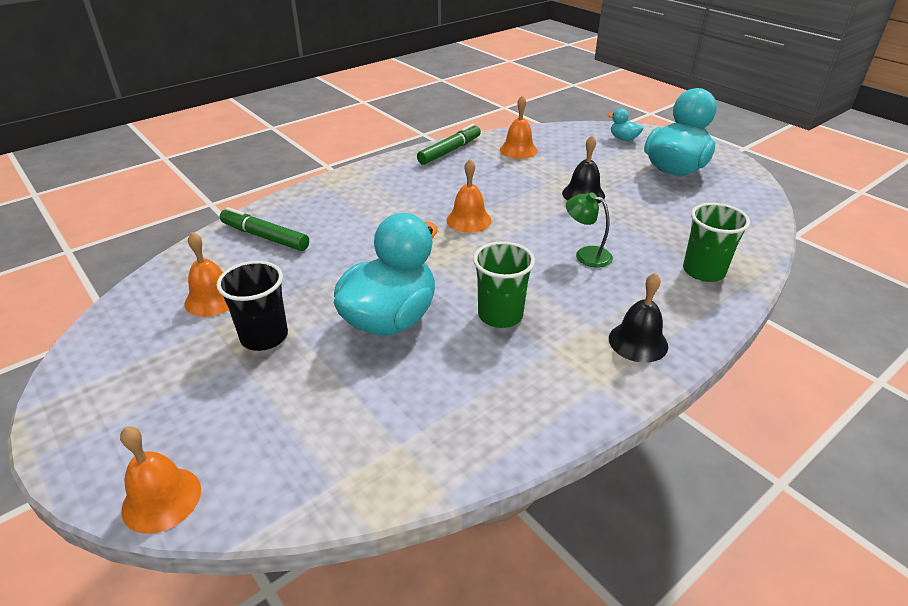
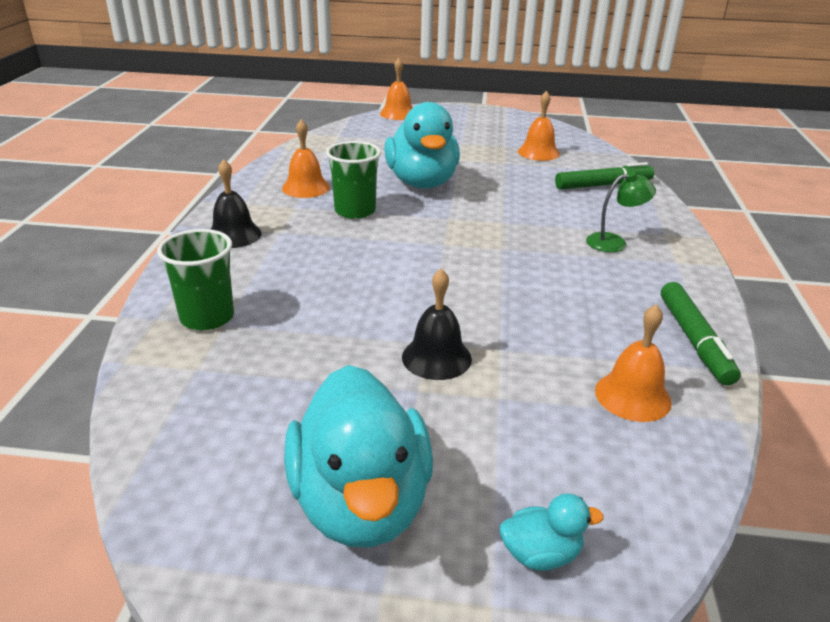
camera: 135 degrees right, 5 degrees down
(264, 337) = (472, 152): black cup -> none
(468, 220) = (497, 263): orange bell -> orange bell (306, 187)
(586, 254) = (344, 281): green lamp -> green lamp (614, 242)

